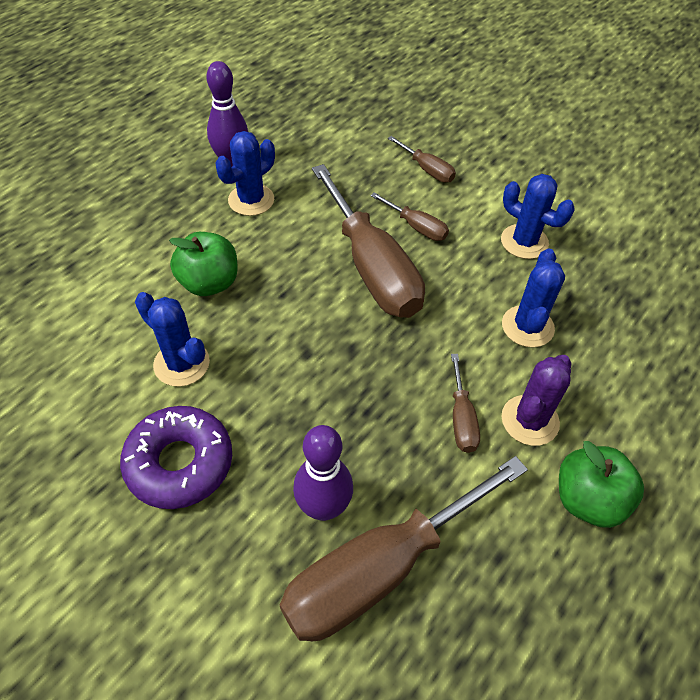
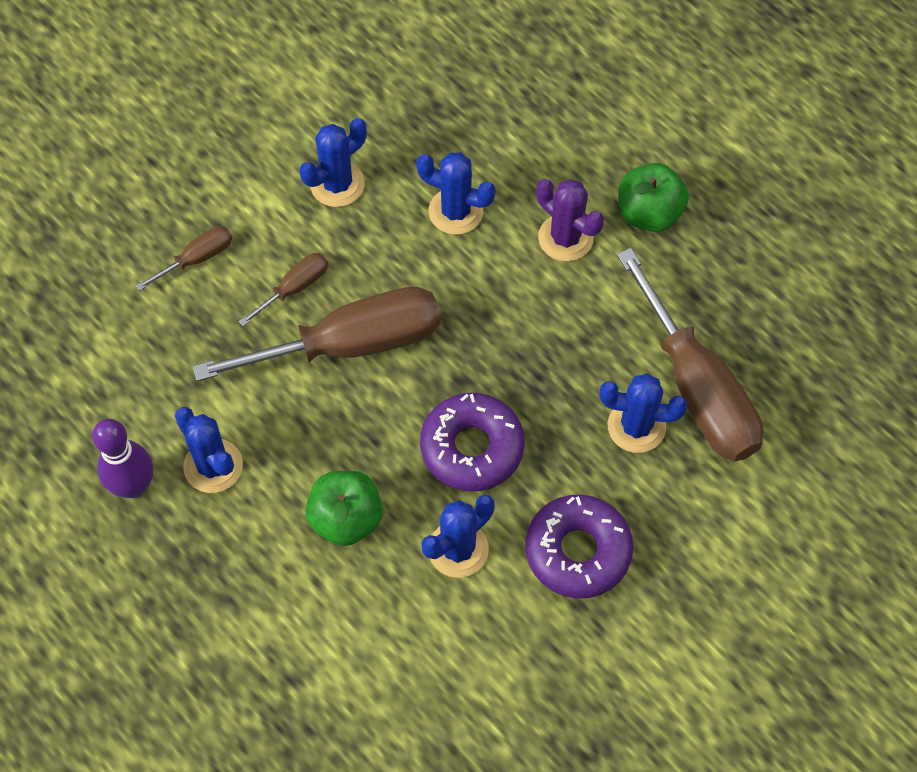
camera: 80 degrees left, 10 degrees up
(283, 364) = (472, 447): none -> purple donut
(323, 507) = (636, 426): purple bowling pin -> blue cactus
(461, 418) = (556, 295): brown screwdriver -> none

